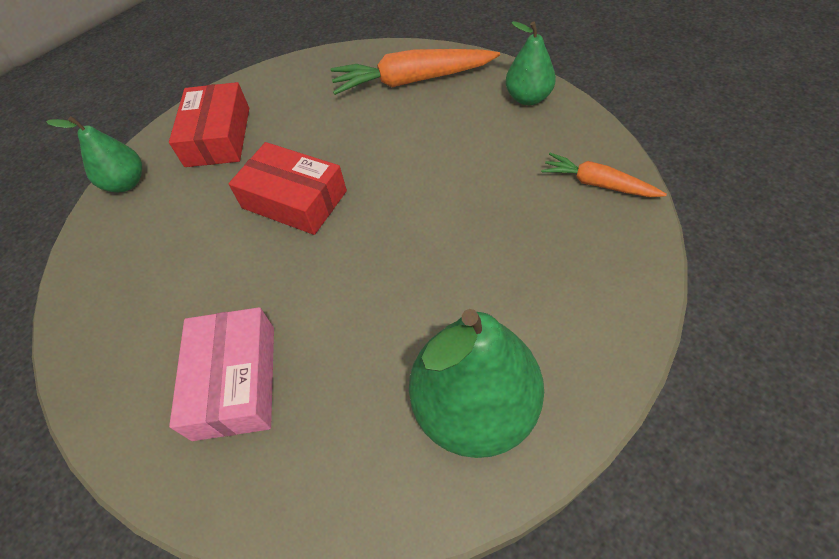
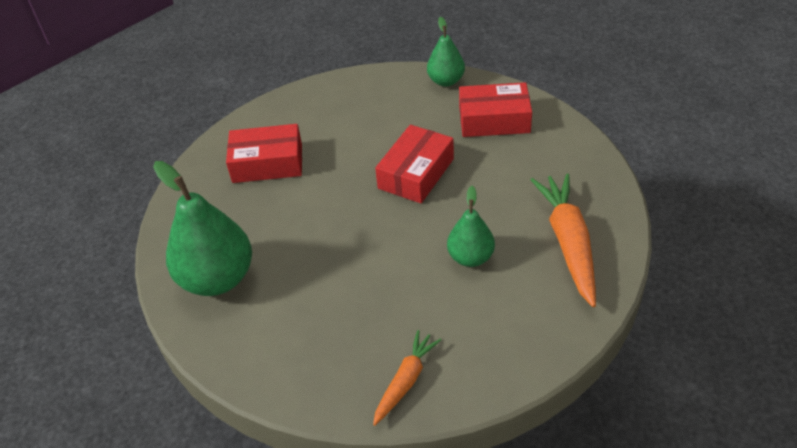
camera: 90 degrees right, 10 degrees down
(235, 381) = (267, 163): pink box -> red box
(528, 98) = (537, 338): green pear -> green pear (470, 257)

